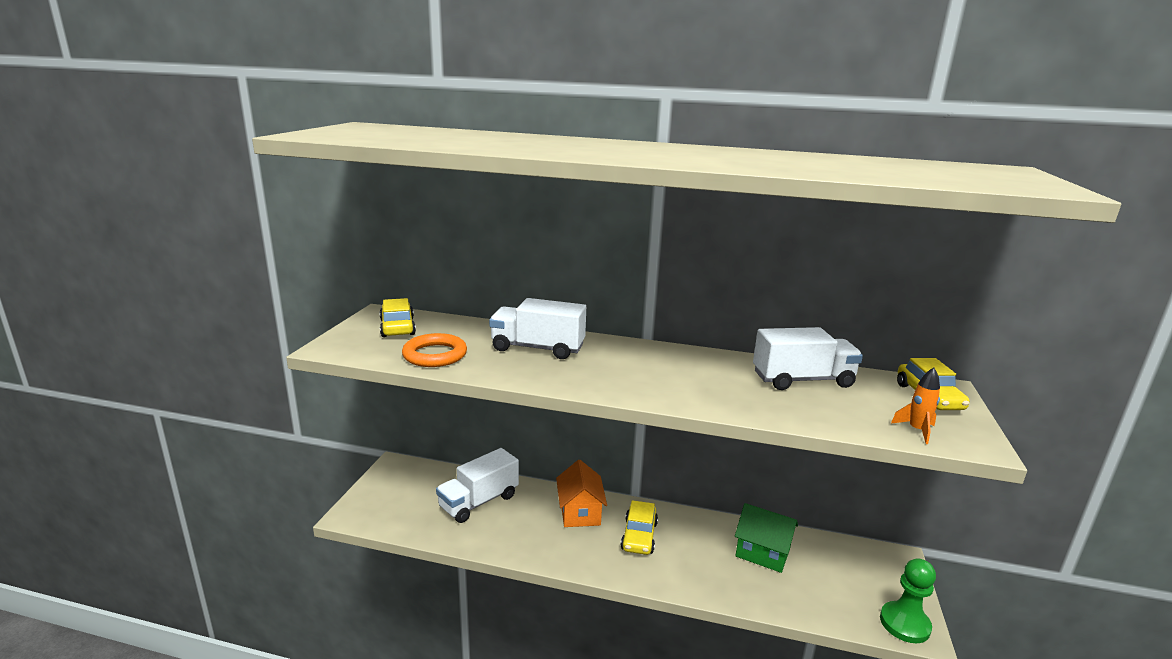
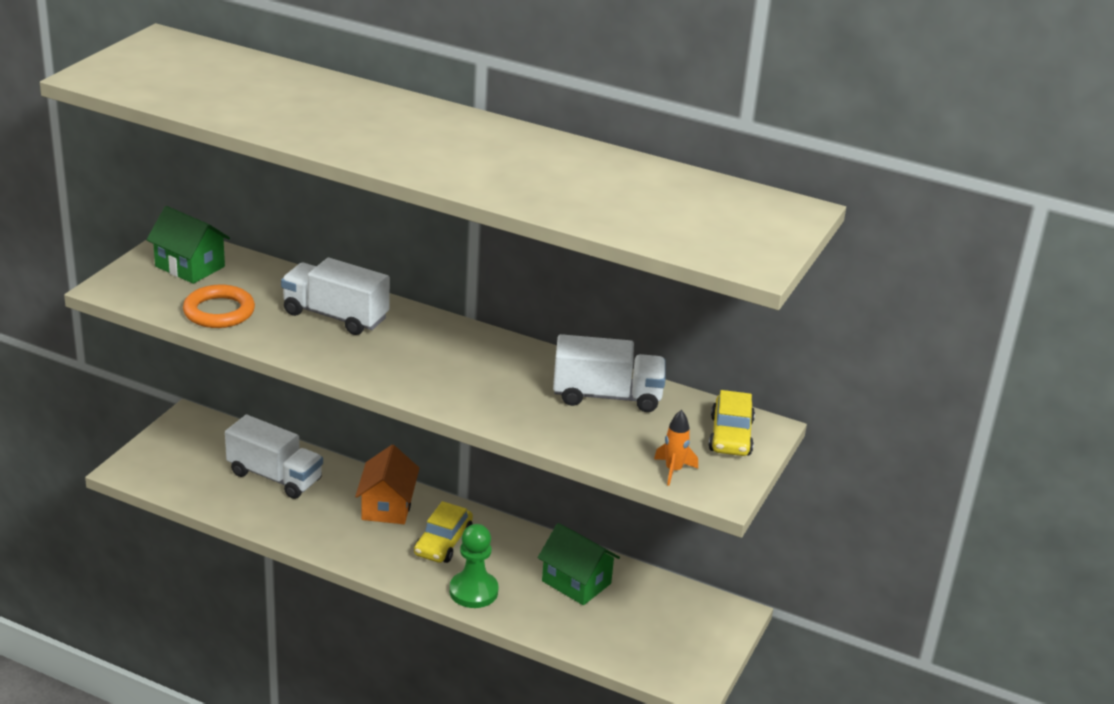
camera: 10 degrees right, 10 degrees up
(397, 327) = (190, 266): yellow car -> green house
(479, 502) = (275, 477): white truck -> white truck turned 120 degrees counterclockwise
(904, 624) = (684, 674): green pawn -> green pawn (473, 591)

